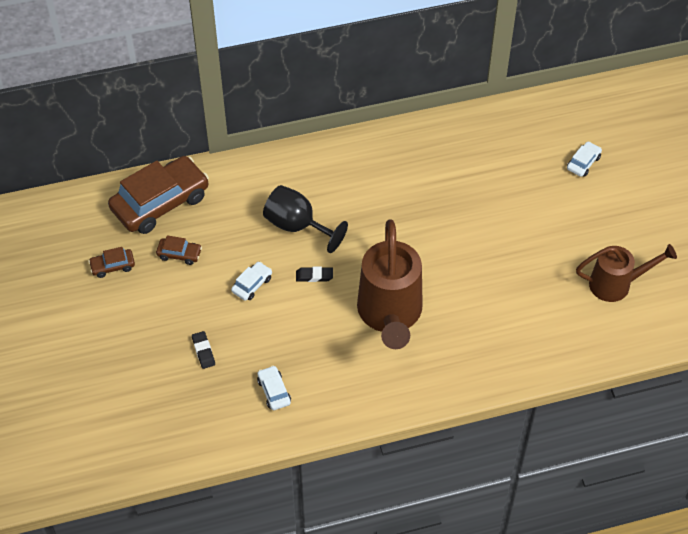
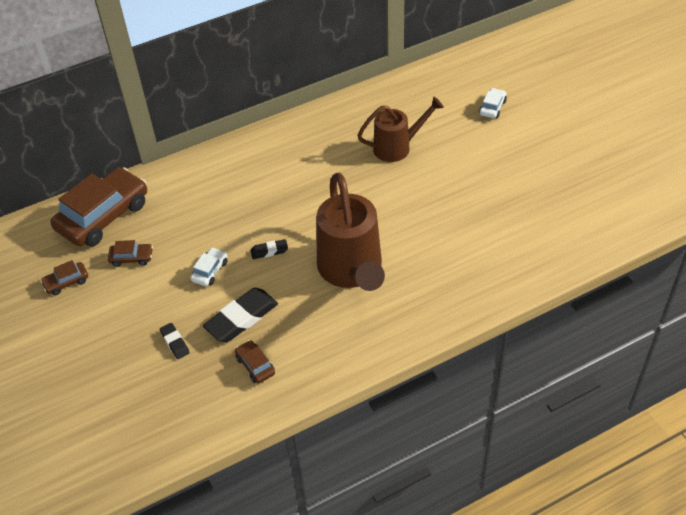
camera: 10 degrees left, 5 degrees down
(272, 341) = (241, 318): none -> black eraser
(274, 391) = (255, 365): white car -> brown car
(297, 226) = (242, 210): black goblet -> none
(616, 284) = (556, 201): brown watering can -> brown watering can (397, 147)

